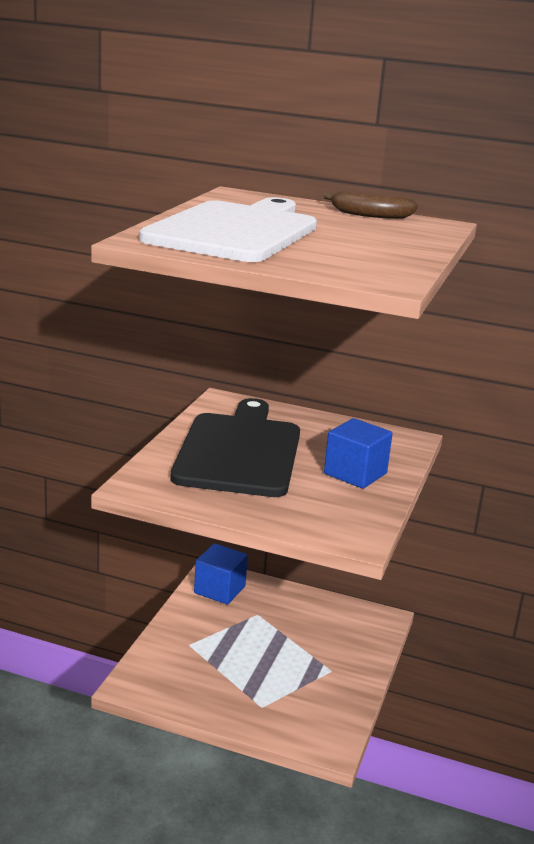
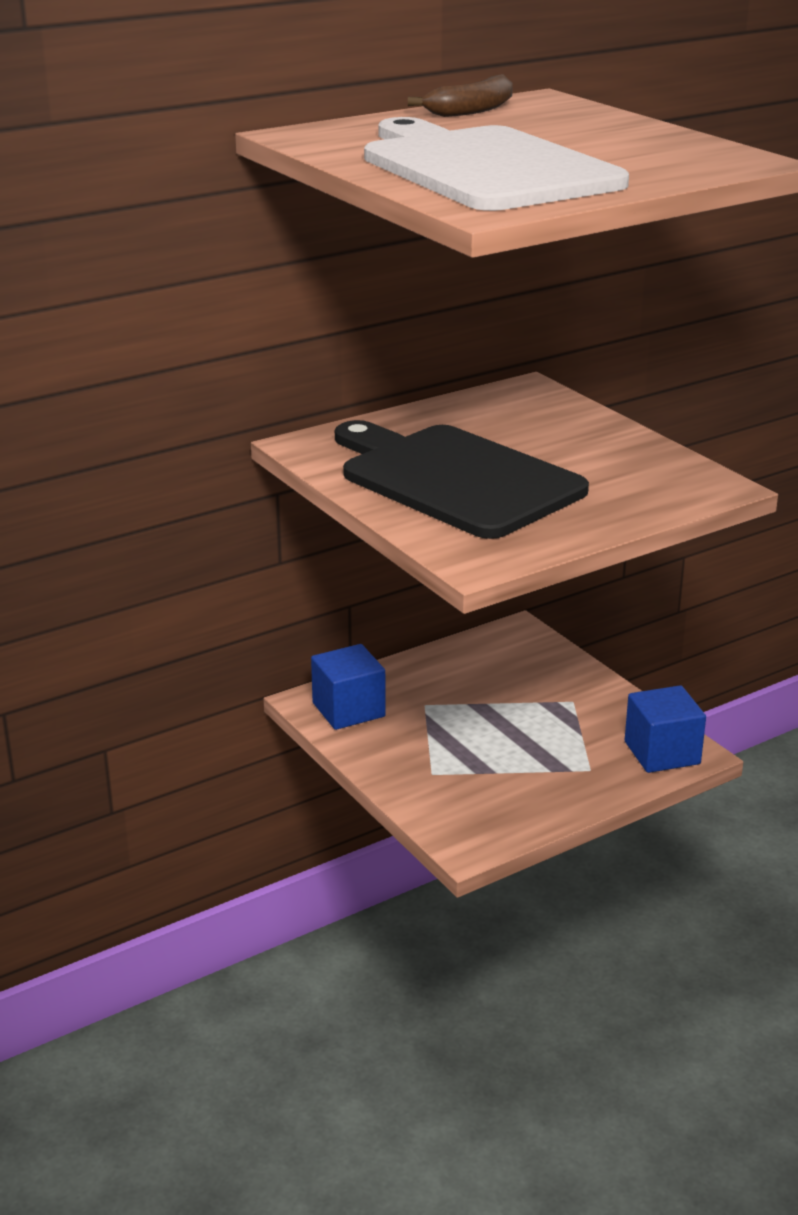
camera: 50 degrees left, 5 degrees up
(355, 473) = (578, 440): blue cube -> blue cube (662, 753)

